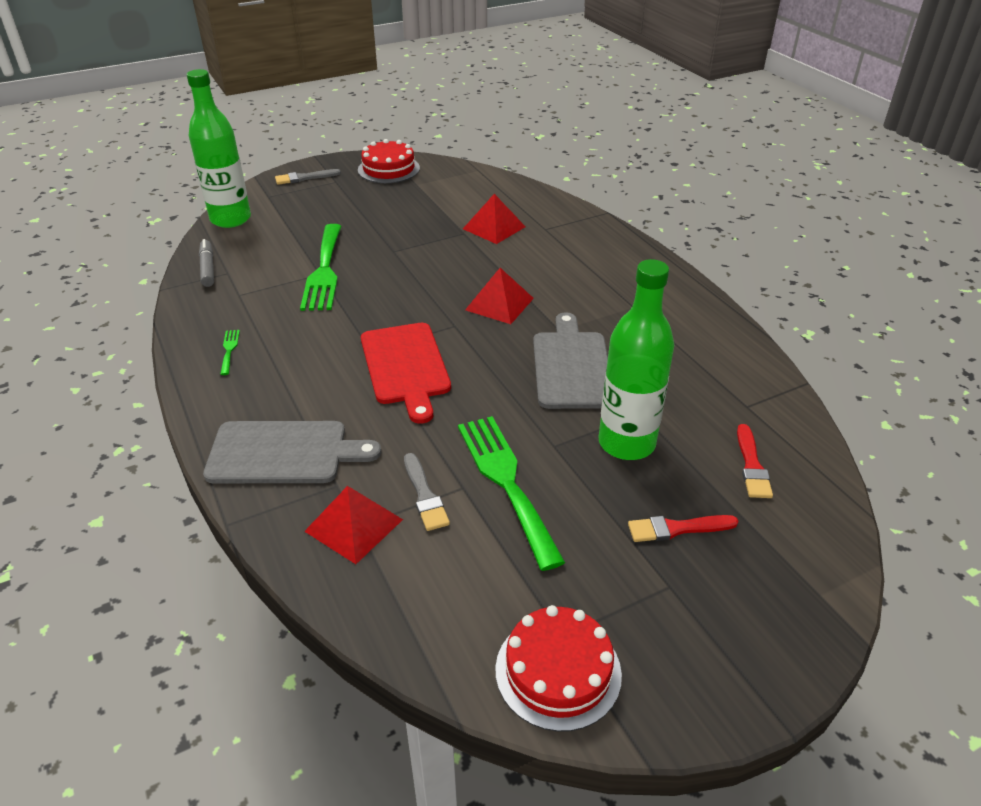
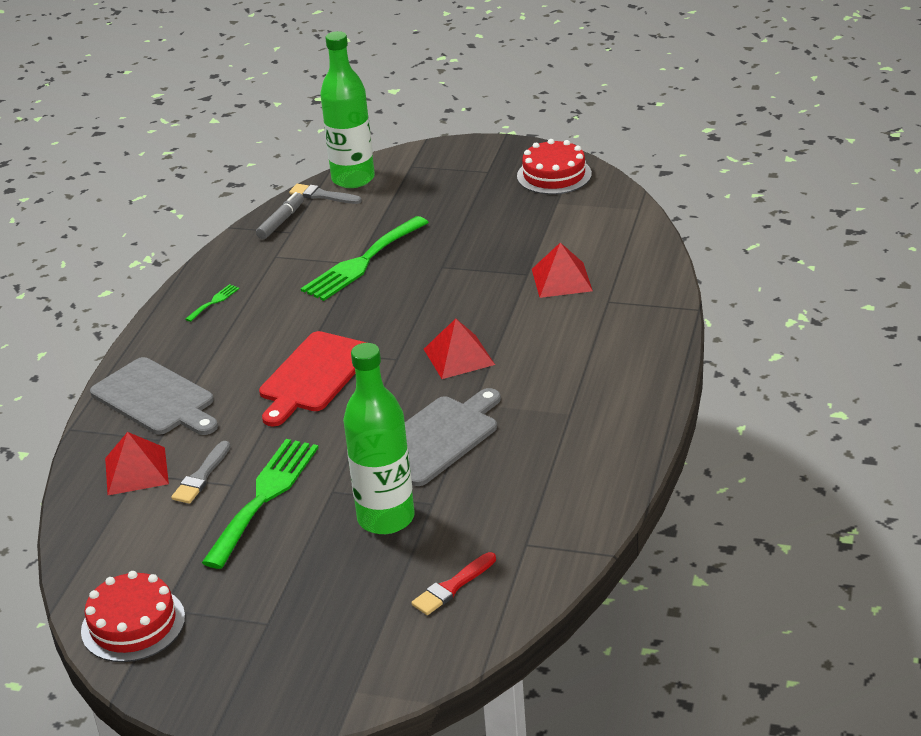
camera: 45 degrees right, 5 degrees down
(304, 178) = (465, 157): grey brush -> grey brush (322, 195)
(677, 528) = (328, 593): red brush -> none

